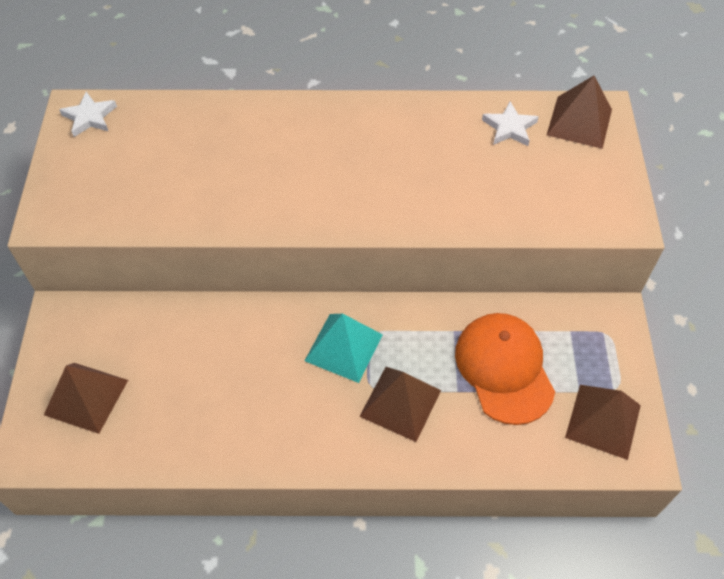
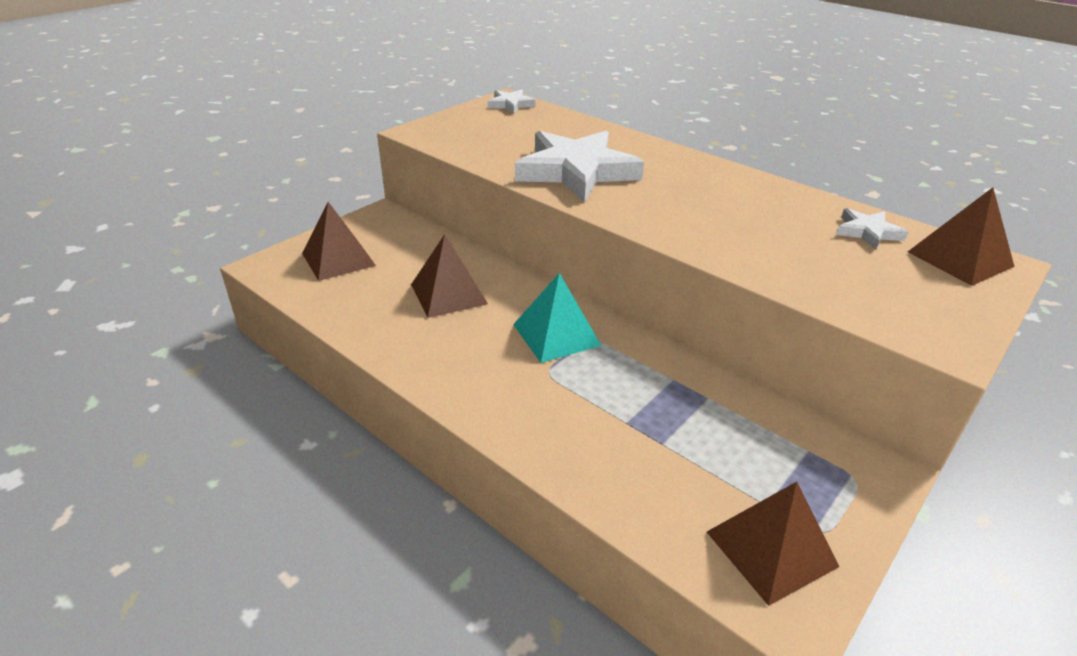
camera: 40 degrees right, 20 degrees down
(251, 186) = (576, 171): none -> white star
(400, 403) = (561, 397): brown pyramid -> brown pyramid (449, 294)
(504, 369) = (696, 435): orange cap -> none

